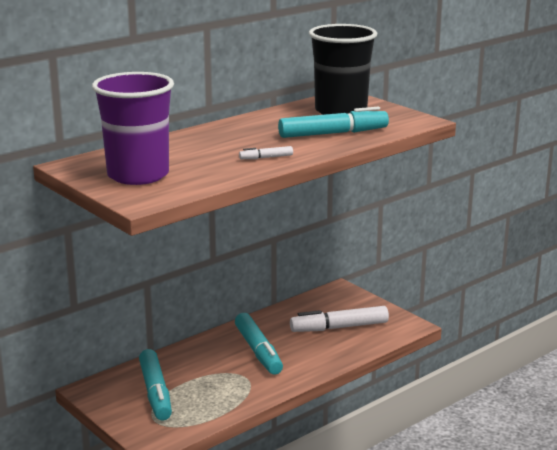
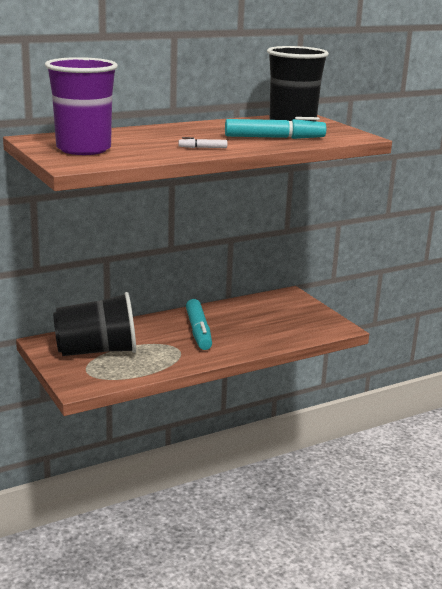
camera: 10 degrees right, 0 degrees up
(155, 392) = (97, 351): turquoise marker -> black cup
(339, 327) = (277, 322): white marker -> none

